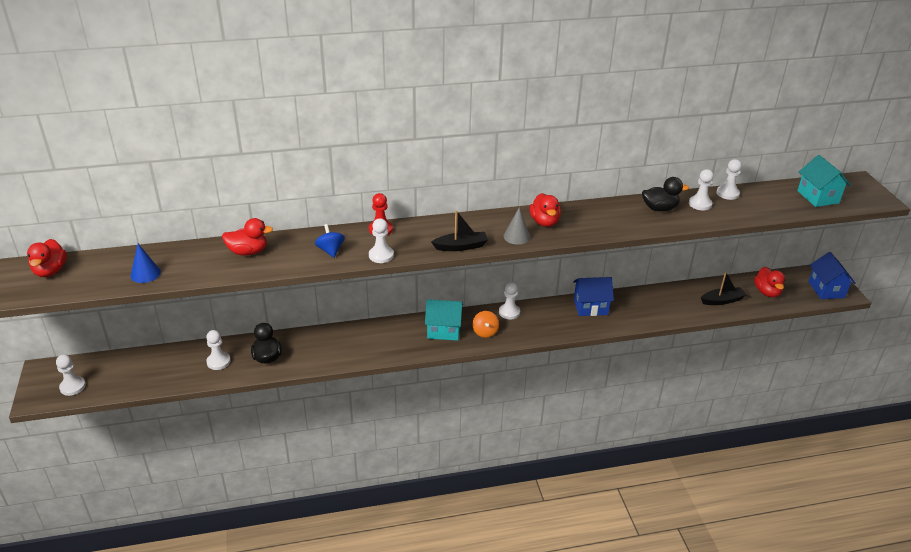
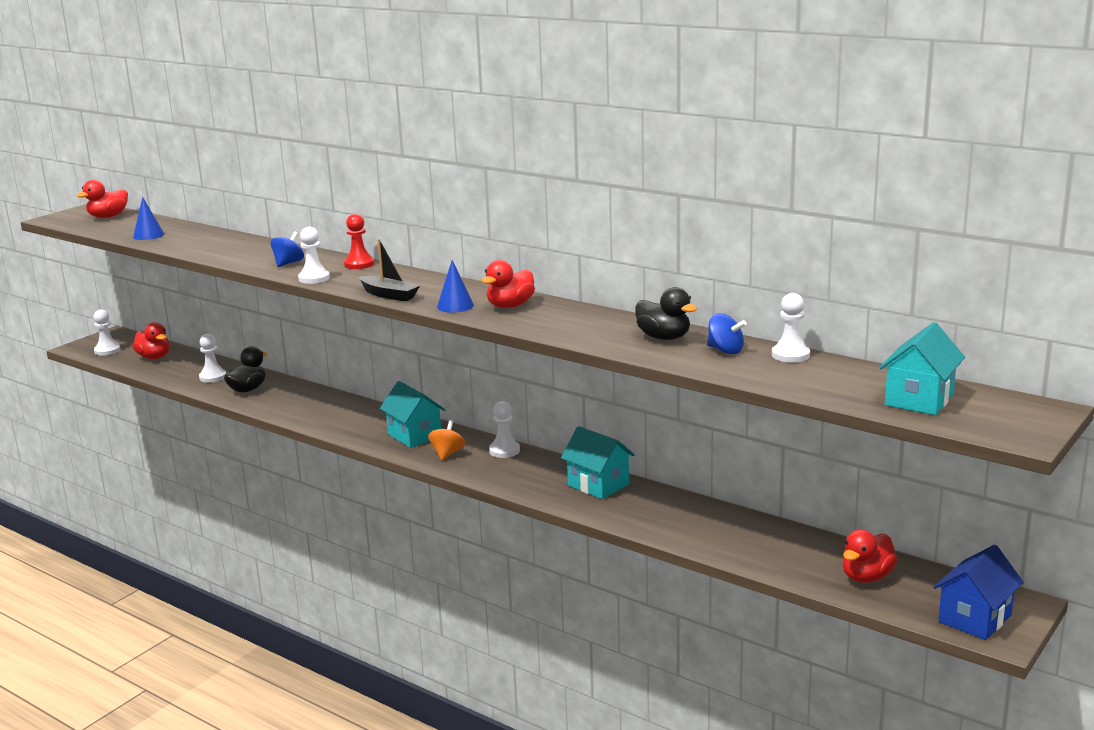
camera: 50 degrees right, 15 degrees down
(248, 252) = (235, 245): red duck -> red duck (154, 357)
(485, 332) = (447, 454): orange spinning top -> orange spinning top turned 150 degrees clockwise
(516, 236) = (455, 306): grey cone -> blue cone
(590, 307) = (598, 485): blue house -> turquoise house
(700, 204) = (725, 350): white pawn -> blue spinning top
(722, 300) = (778, 554): black boat -> none

